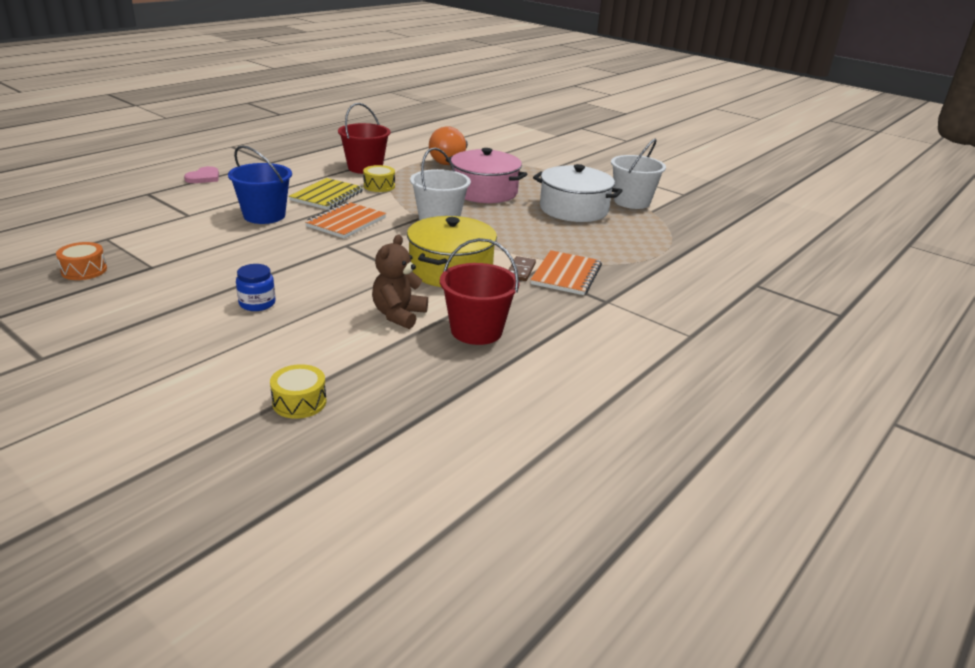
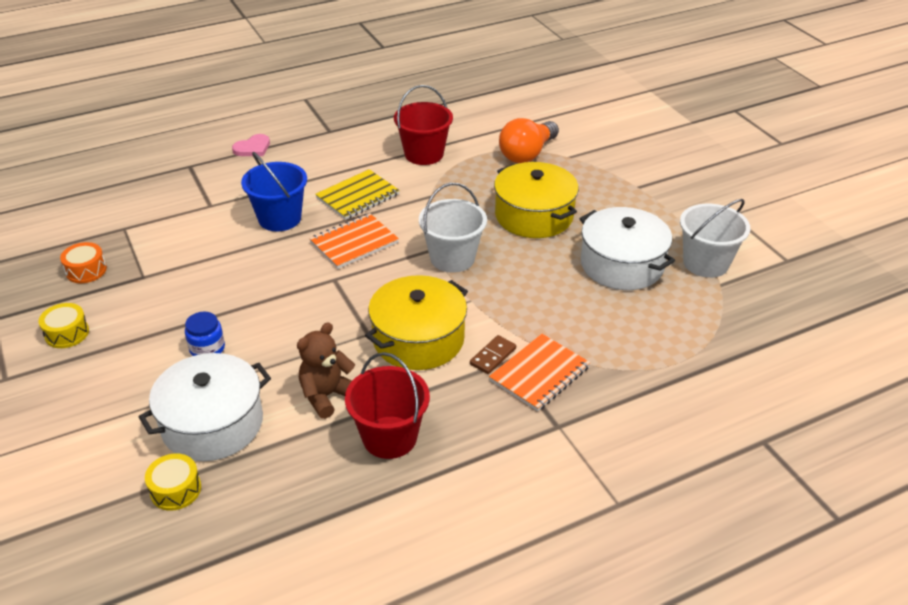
camera: 25 degrees right, 10 degrees up
(302, 351) = (212, 423): none -> white pot
(379, 186) = (421, 188): yellow drum -> yellow drum (67, 333)
(484, 191) = (534, 216): pink pot -> yellow pot

